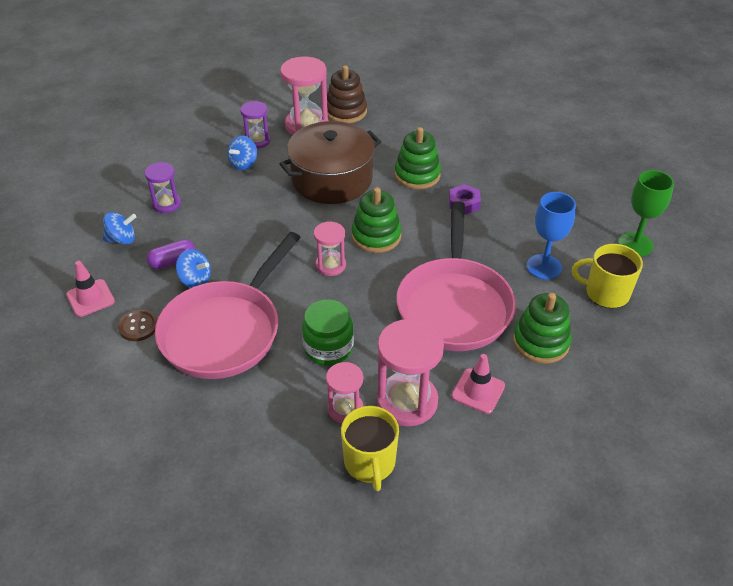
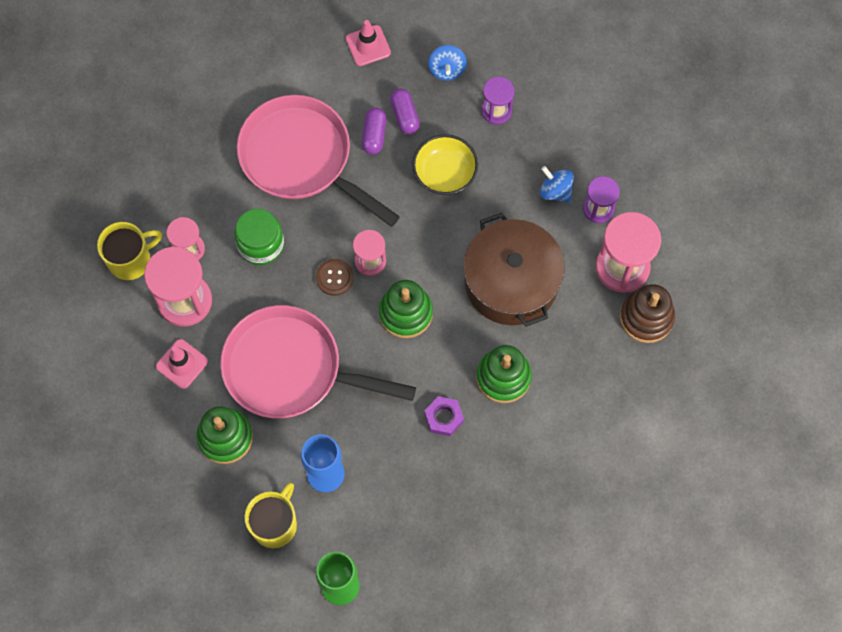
camera: 100 degrees right, 25 degrees up
(138, 326) = (323, 86): brown button -> brown button (334, 277)
(195, 280) = (374, 135): blue spinning top -> purple capsule
(233, 228) = (445, 173): none -> yellow bowl
(370, 463) = (130, 260): yellow mug -> yellow mug turned 150 degrees clockwise

